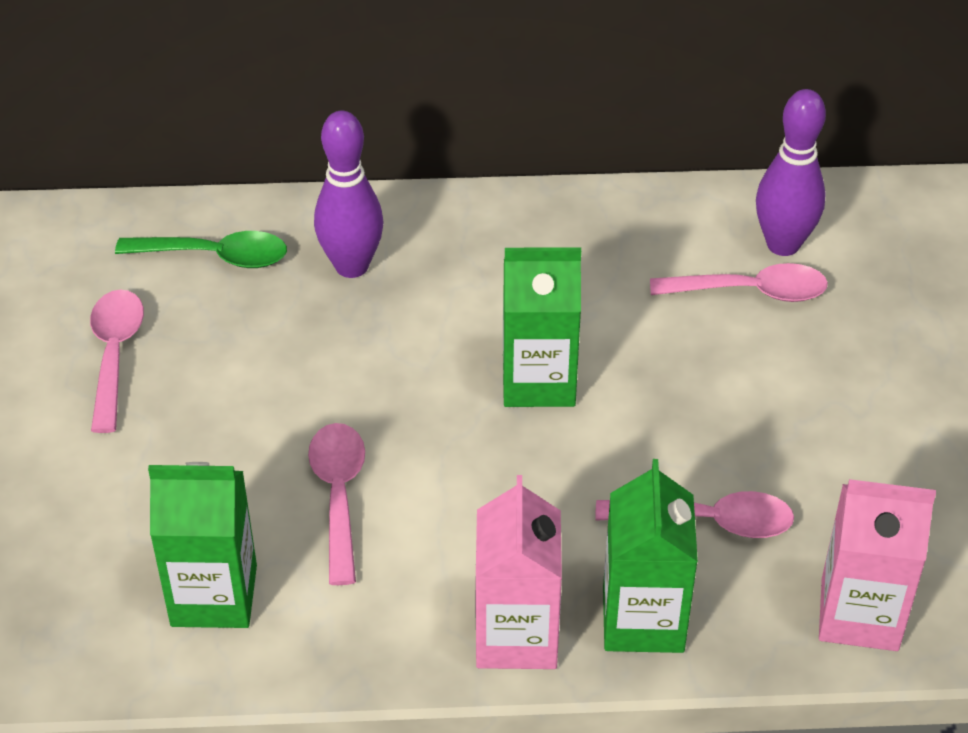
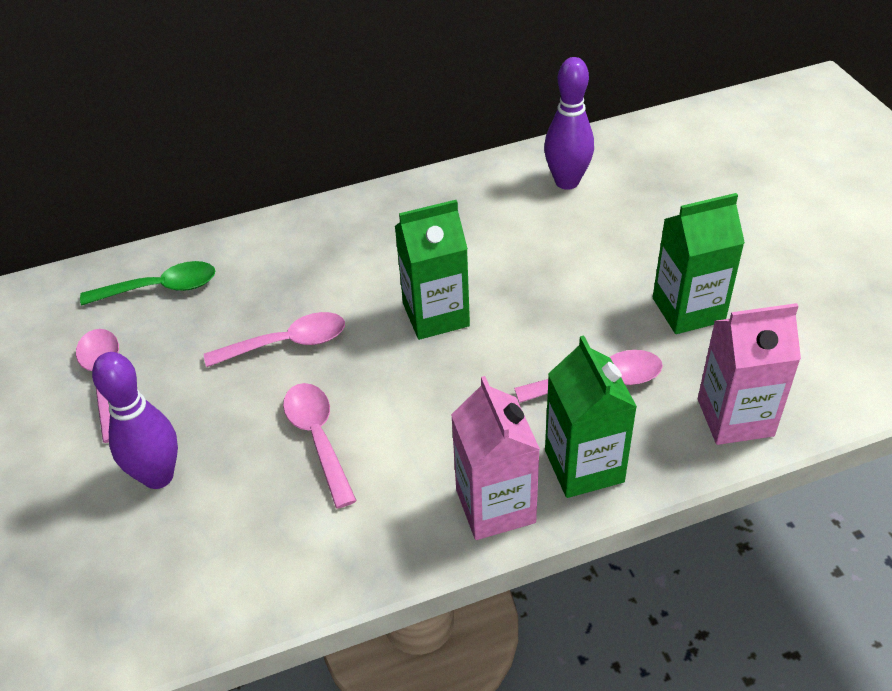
camera: 15 degrees left, 0 degrees up
(214, 595) = (246, 544): green carton -> green carton (688, 310)
(352, 266) = (267, 270): purple bowling pin -> purple bowling pin (158, 476)
(750, 292) = (558, 218): pink spoon -> pink spoon (287, 343)

